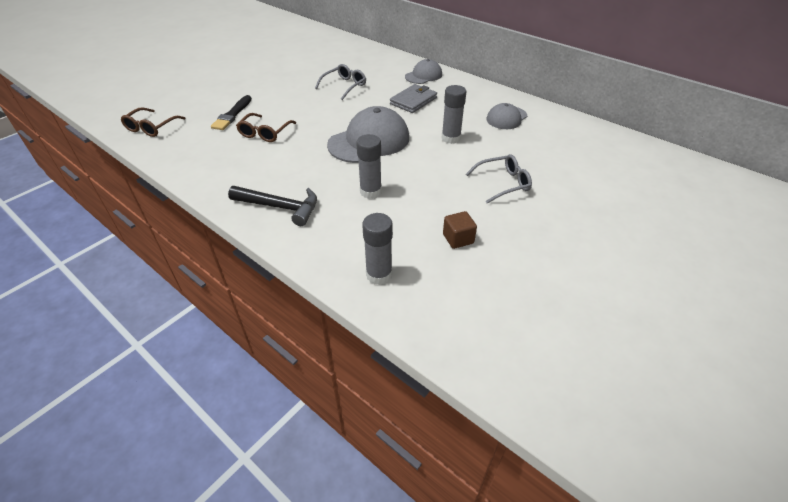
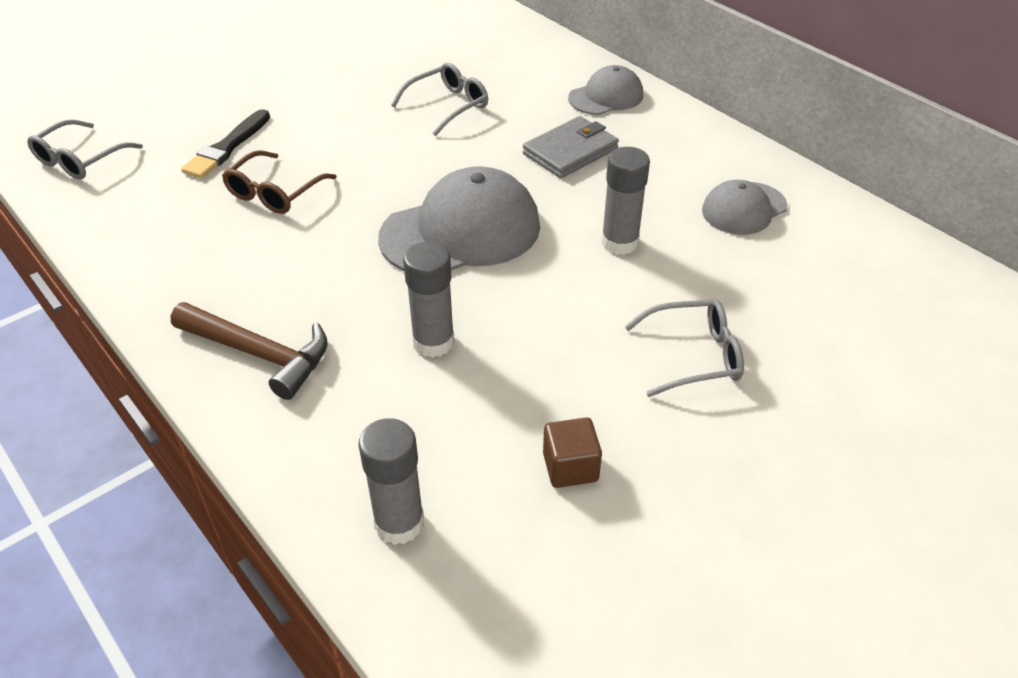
camera: 10 degrees right, 0 degrees up
(151, 127) = (80, 160): brown glasses -> grey glasses
(280, 207) = (260, 354): black hammer -> brown hammer

